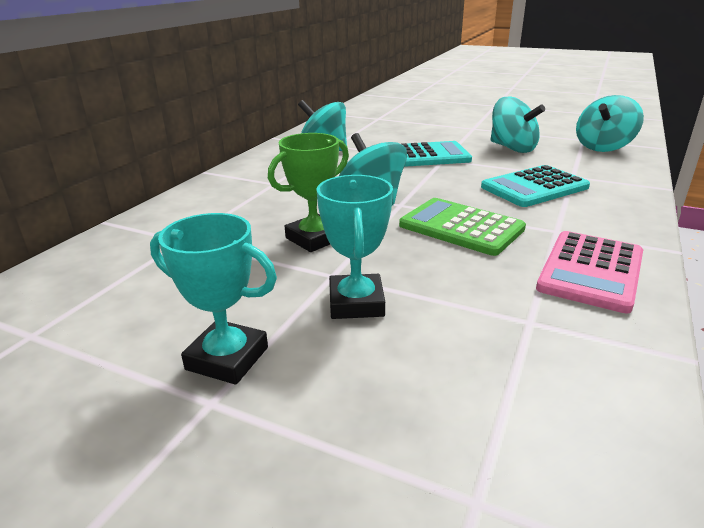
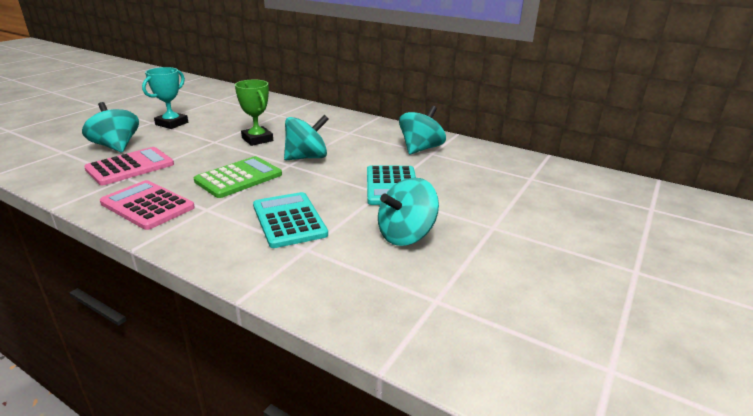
camera: 95 degrees right, 0 degrees up
(356, 303) = (184, 144): turquoise trophy -> none
(489, 333) = (130, 167): none -> pink calculator
(603, 147) = (396, 305): turquoise spinning top -> turquoise spinning top (116, 146)

